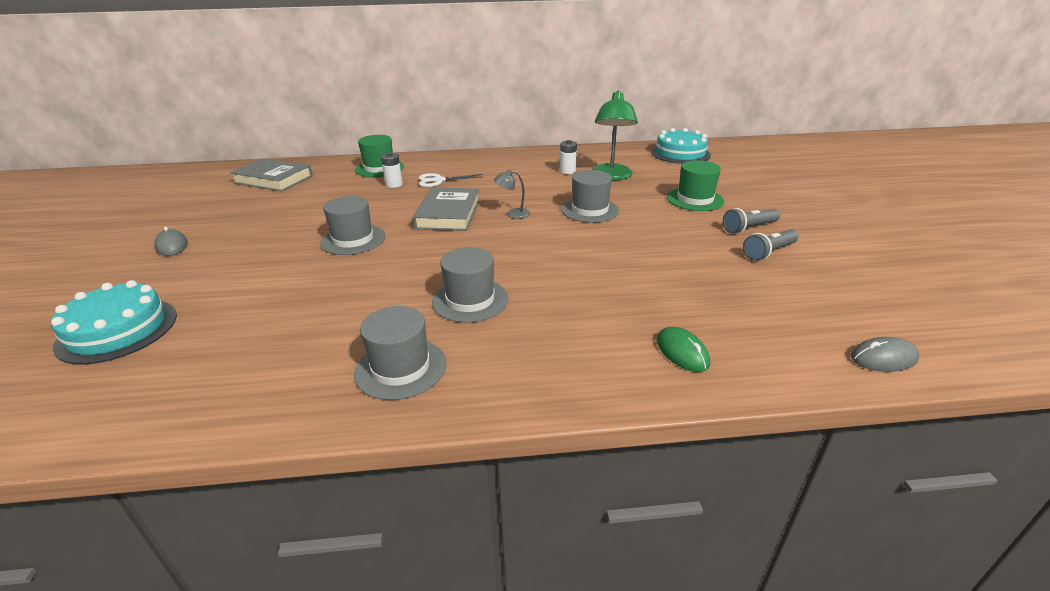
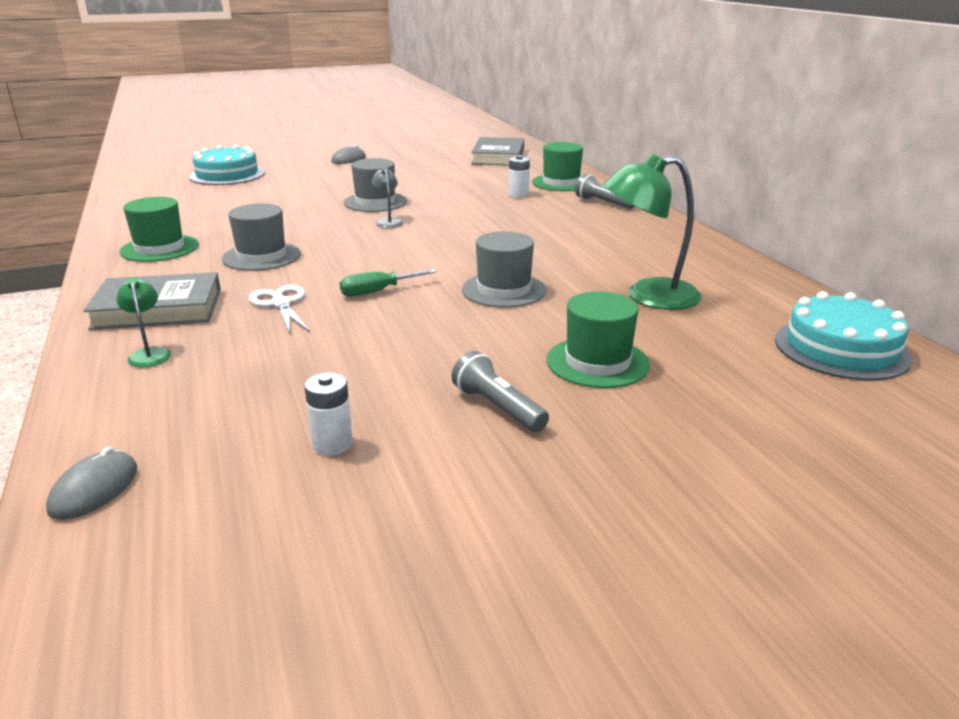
camera: 75 degrees right, 5 degrees down
(401, 368) = (159, 248): grey hat -> green hat
(438, 180) = (545, 209): white scissors -> white scissors (281, 303)
(448, 214) = (451, 225): grey book -> grey book (158, 309)
(513, 214) = (468, 252): grey lamp -> grey lamp (388, 221)
(567, 171) = (642, 267): white battery -> white battery (332, 444)
(578, 250) = (377, 291): none -> green screwdriver
(682, 352) = (149, 354): green mouse -> green lamp
(769, 252) = (407, 421): grey flashlight -> grey flashlight (603, 203)
(883, 358) = (94, 489): grey mouse -> grey mouse turned 45 degrees clockwise

